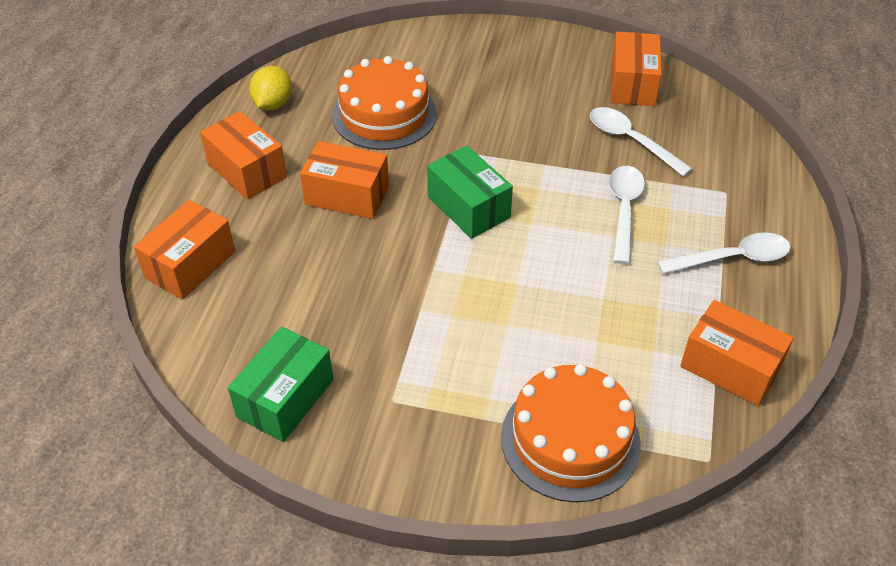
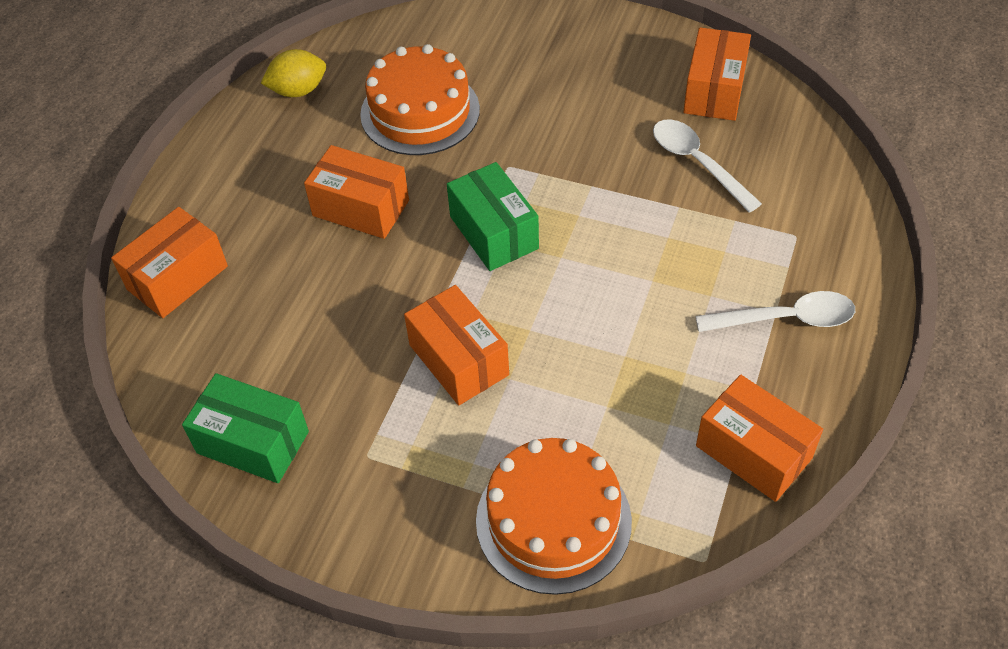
camera: 10 degrees right, 5 degrees up
(247, 170) = (256, 170): orange box -> orange box (459, 360)
(273, 104) = (298, 91): yellow lemon -> yellow lemon turned 45 degrees clockwise
(285, 398) = (253, 442): green box -> green box turned 75 degrees clockwise
(624, 210) = (671, 249): white spoon -> none

